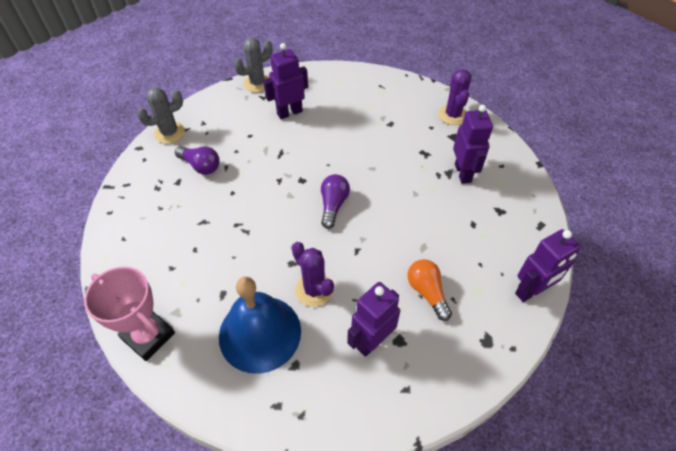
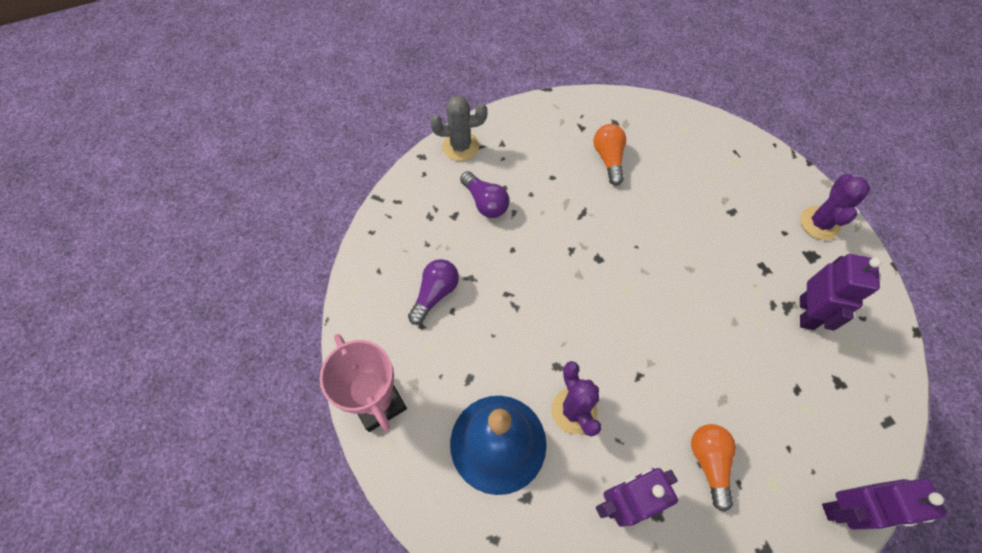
camera: 20 degrees right, 10 degrees up
(257, 83) = (580, 105): grey cactus -> none
(289, 113) = (608, 159): purple robot -> orange light bulb
(333, 205) = (627, 305): purple light bulb -> purple light bulb (435, 294)

